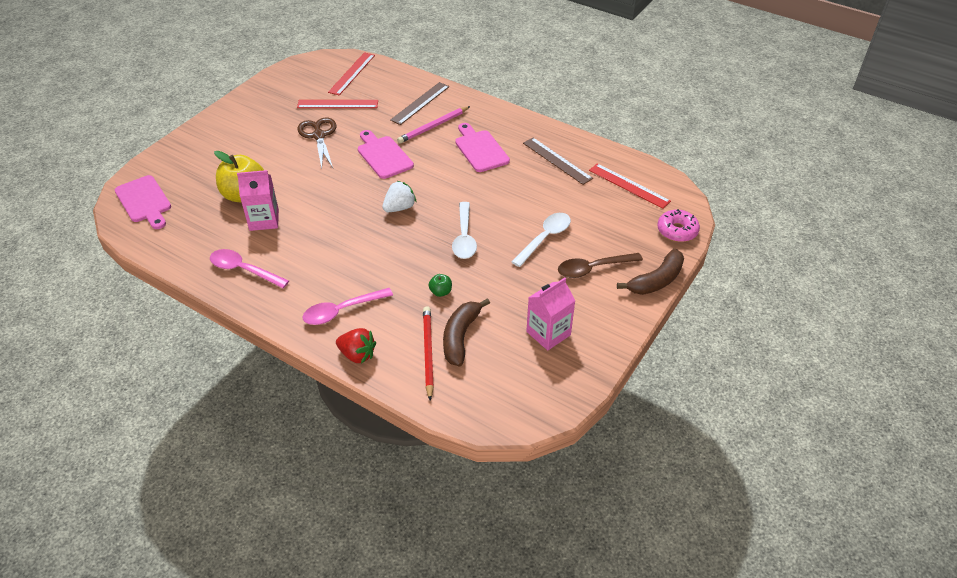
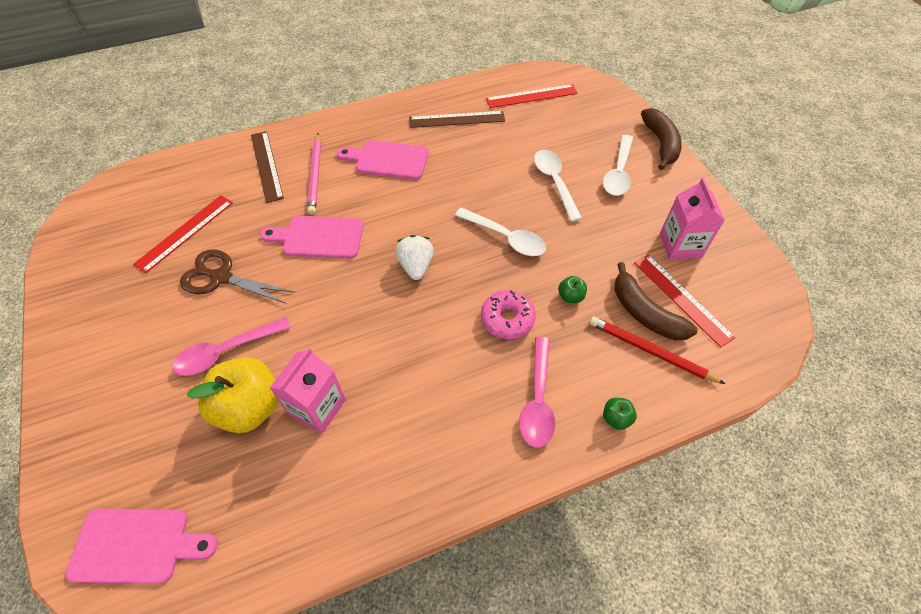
camera: 55 degrees left, 10 degrees up
(244, 270) = (390, 474): pink spoon -> pink spoon (226, 351)
(352, 73) = (146, 193): red ruler -> red ruler (682, 298)
(357, 355) = (616, 418): red strawberry -> green apple
(593, 268) = (618, 172): brown spoon -> white spoon
(677, 231) = (610, 100): pink donut -> pink donut (507, 319)

